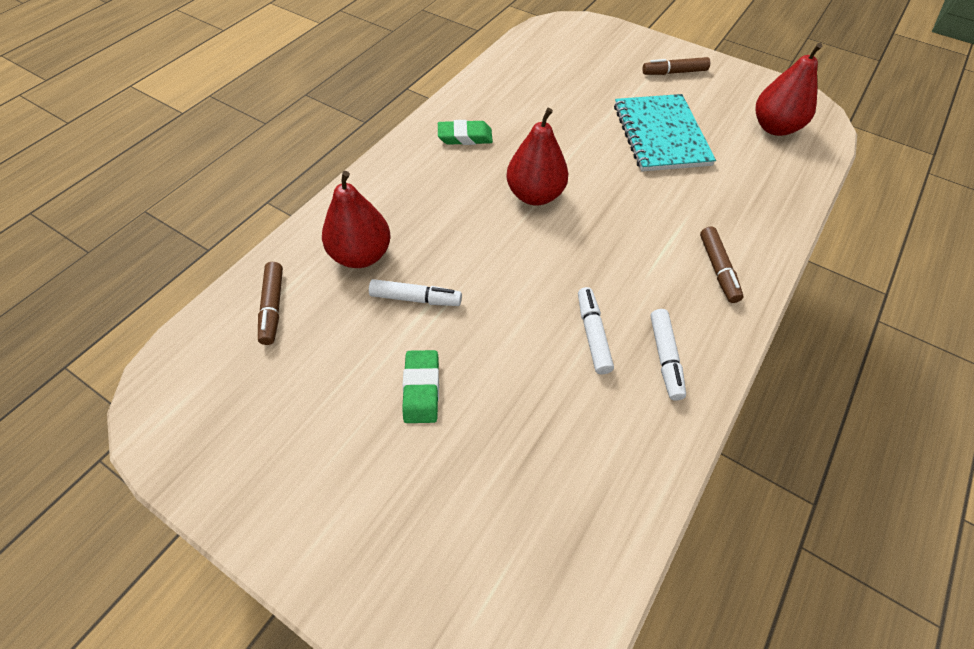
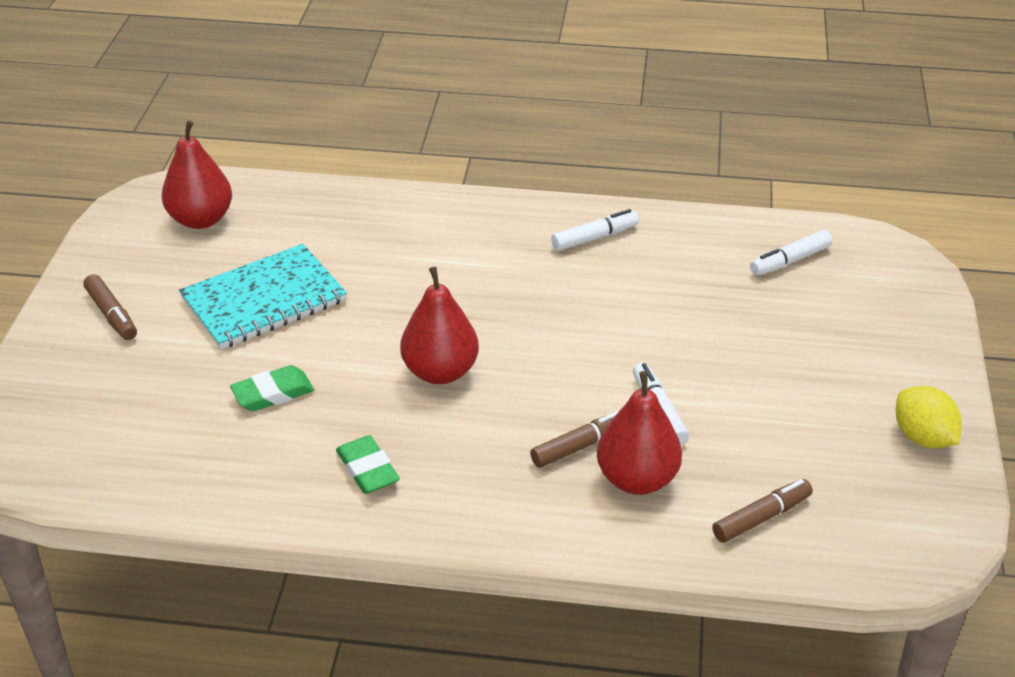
camera: 115 degrees left, 15 degrees down
(250, 476) = (922, 437): none -> yellow lemon
(421, 389) = (751, 367): green eraser -> green eraser (273, 393)
(592, 334) = (603, 282): white marker -> white marker (790, 260)
(718, 269) = (464, 226): brown marker -> brown marker (580, 446)

